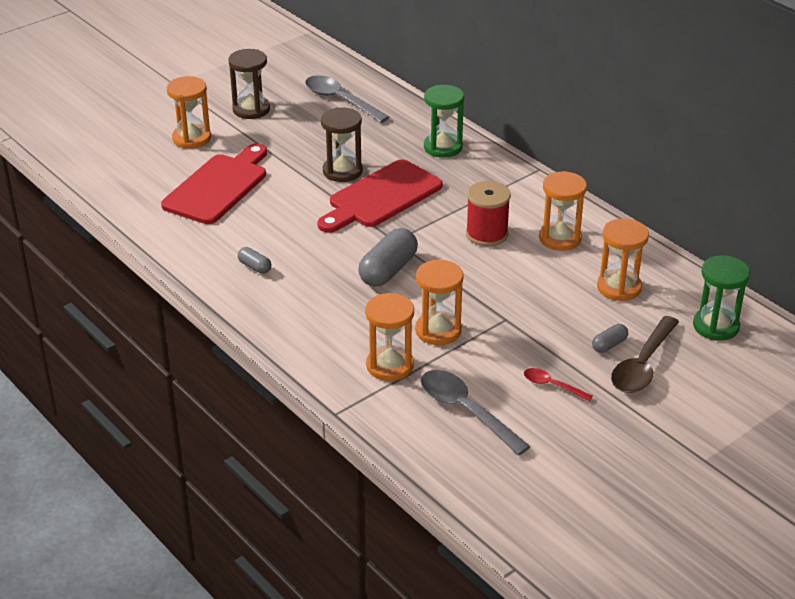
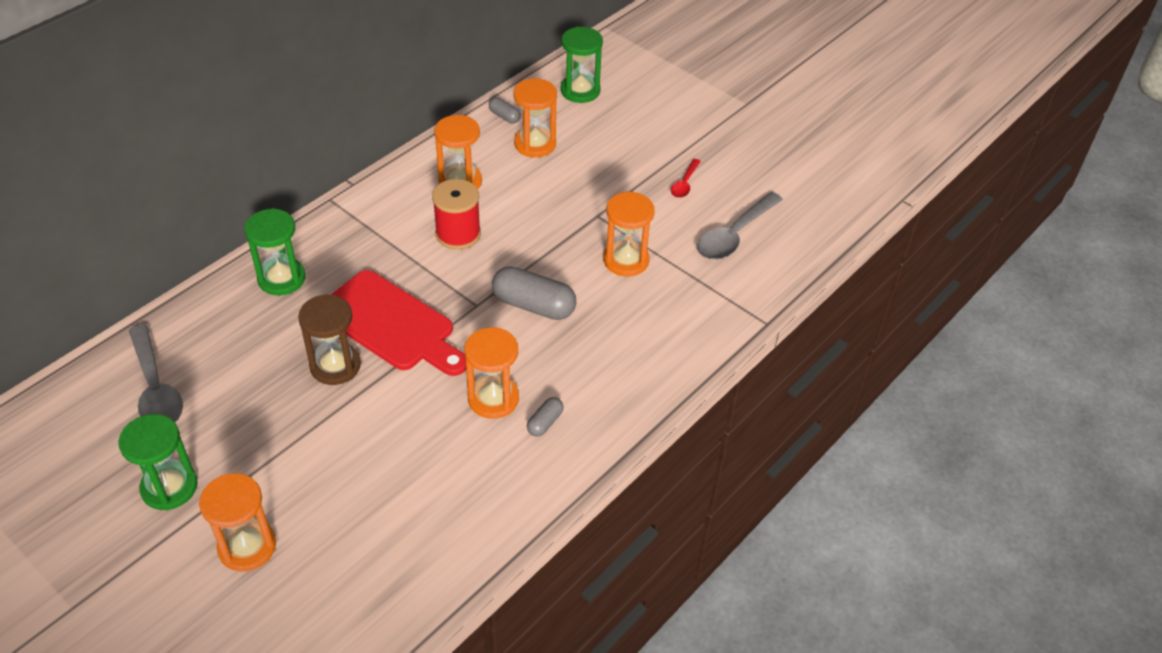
camera: 100 degrees left, 10 degrees up
(218, 186) = (374, 490): red cutting board -> none
(251, 109) = (169, 487): brown hourglass -> green hourglass
(341, 100) = (155, 388): grey spoon -> grey spoon turned 60 degrees counterclockwise
(390, 365) = (687, 291): orange hourglass -> orange hourglass (493, 399)
(609, 345) = (620, 150): grey capsule -> grey capsule (504, 116)
(643, 365) = (642, 132): brown spoon -> none

